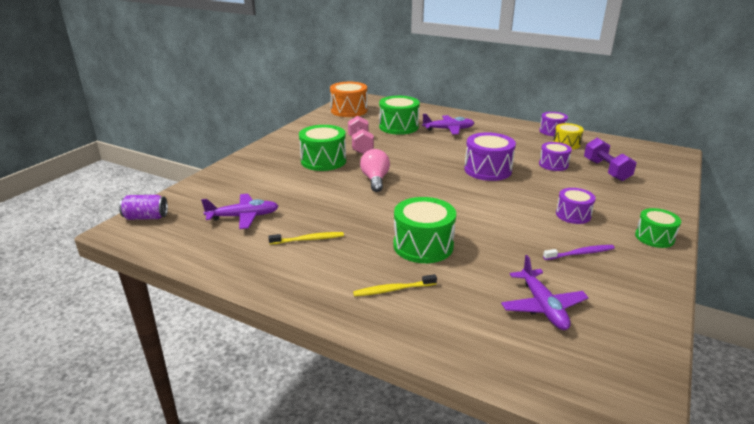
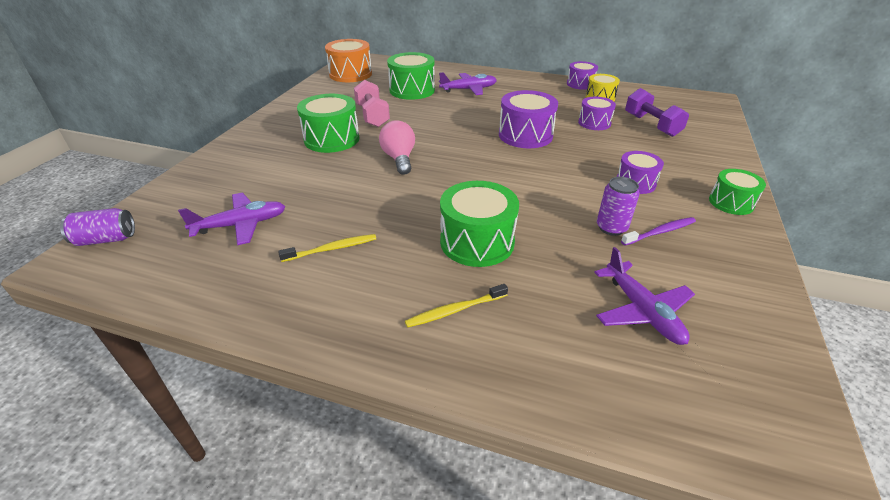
camera: 10 degrees left, 10 degrees up
(539, 246) = (611, 228): none -> purple can

